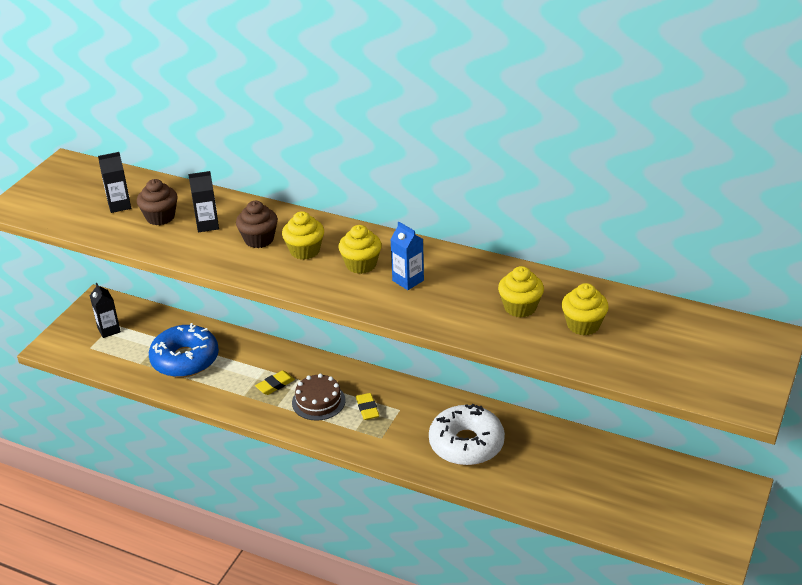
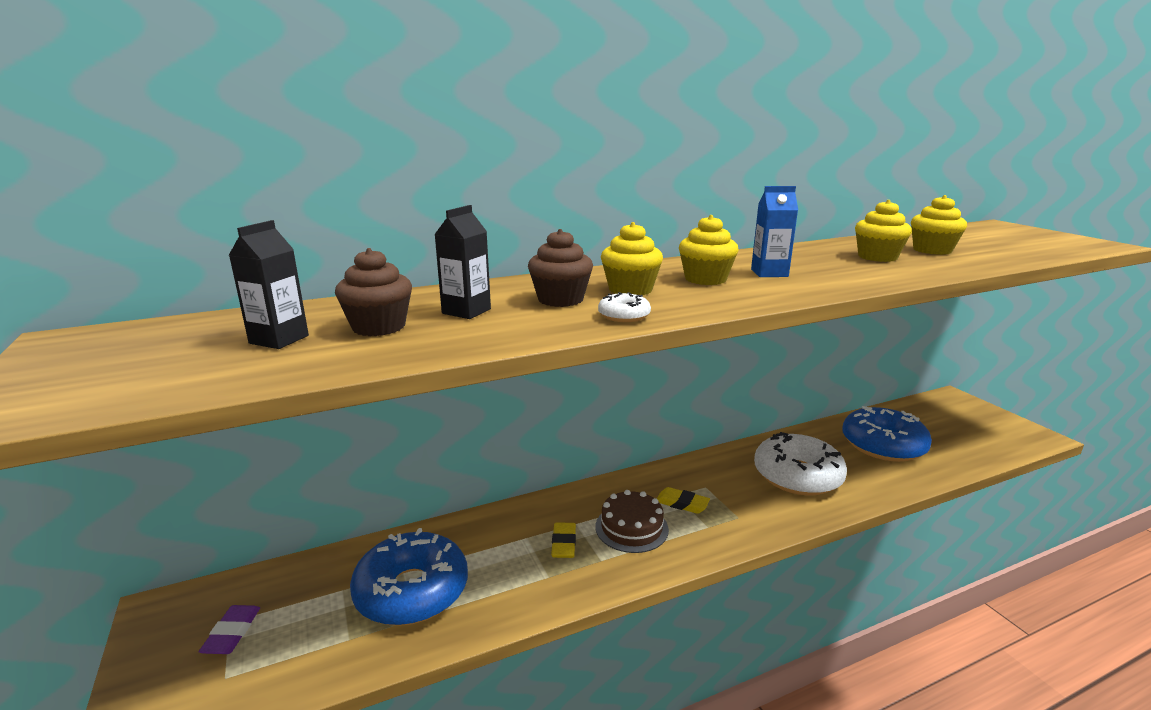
camera: 50 degrees left, 15 degrees down
(109, 330) = (232, 633): black carton -> purple eraser
(256, 269) = (624, 316): none -> white donut
(573, 471) = (883, 445): none -> blue donut

